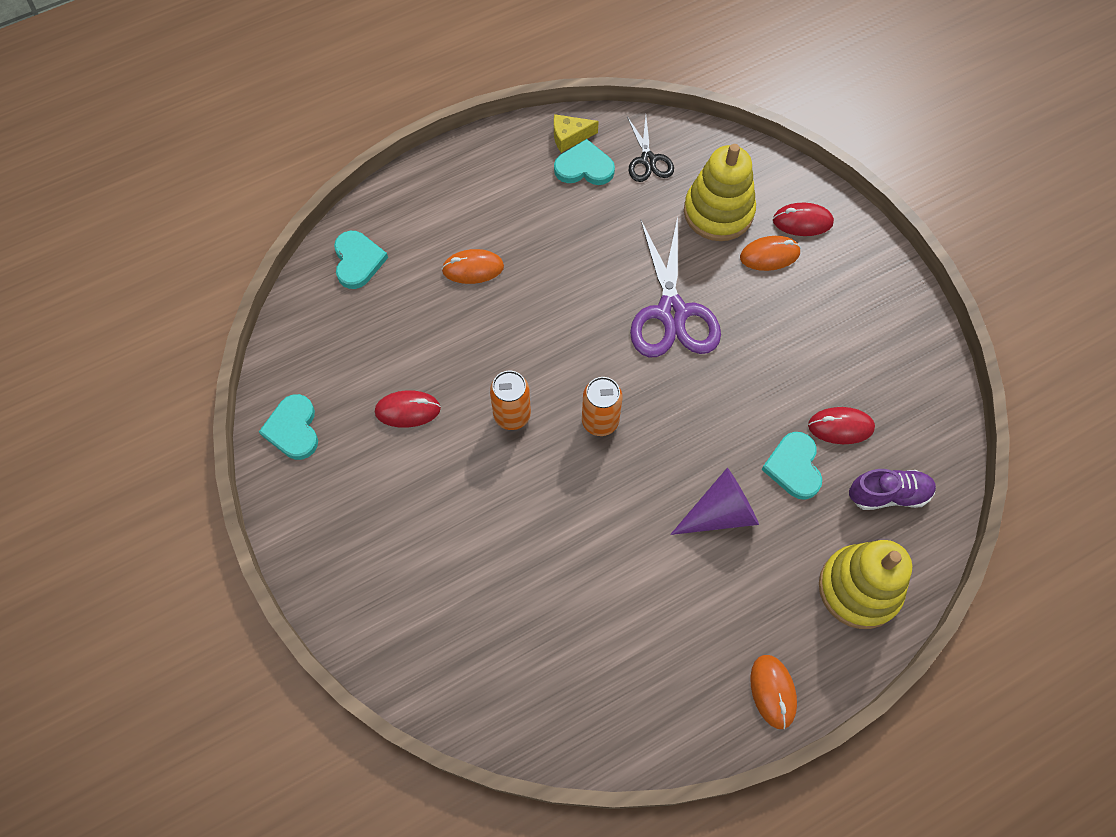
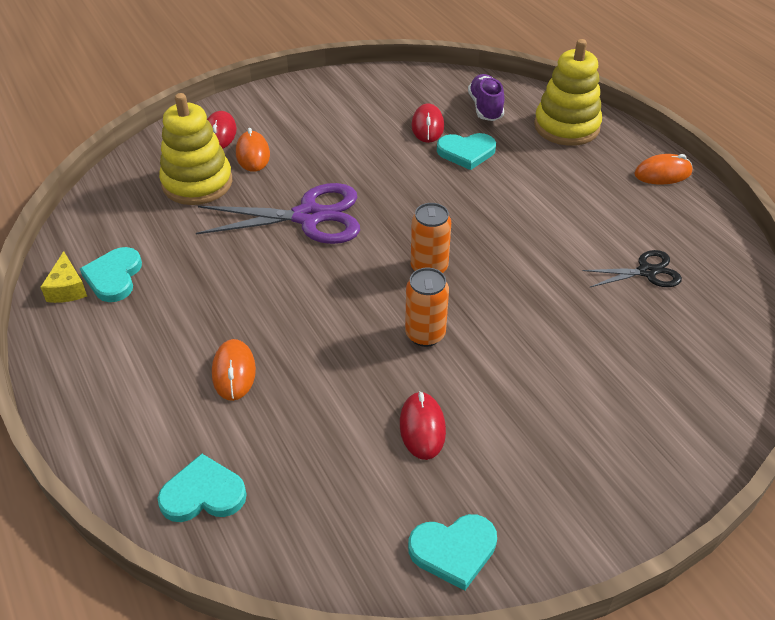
camera: 90 degrees left, 20 degrees down
(648, 160) = (119, 228): black scissors -> black scissors (647, 272)
(720, 513) = (514, 194): purple cone -> none

